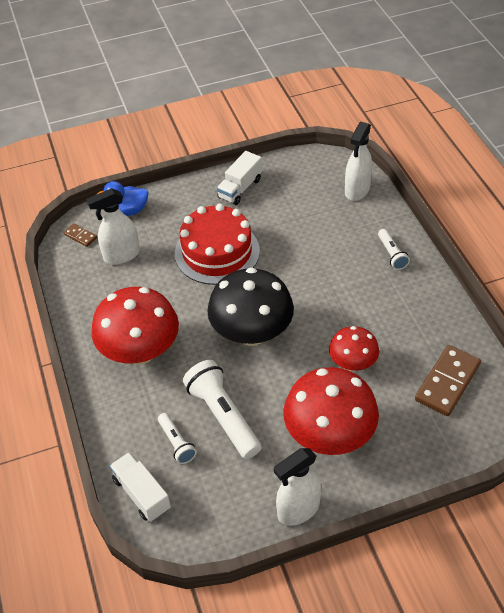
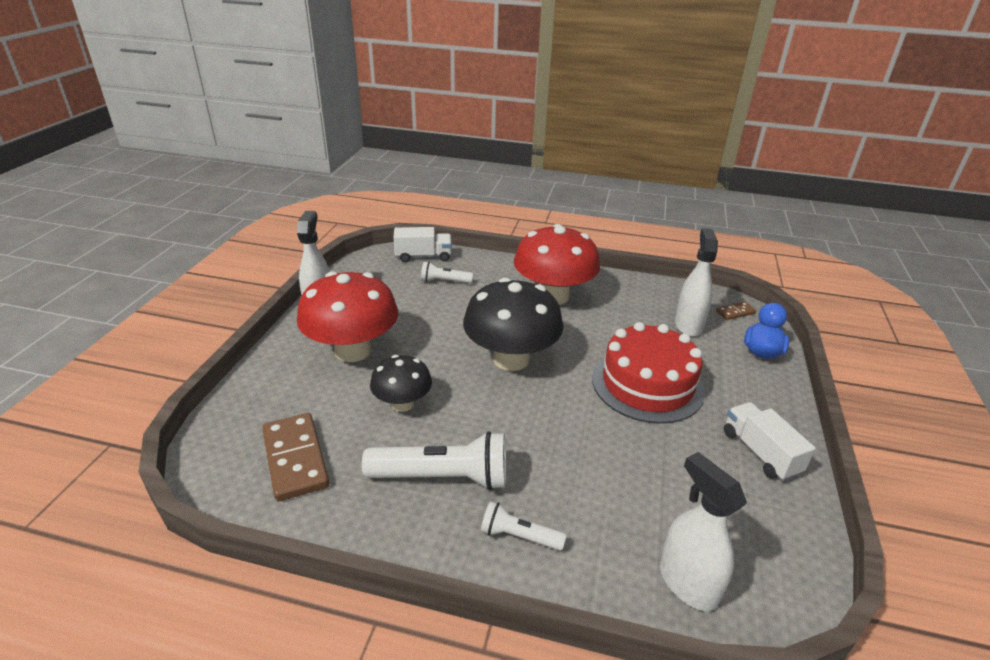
camera: 120 degrees right, 15 degrees down
(223, 416) = (441, 308): white flashlight -> white flashlight (443, 477)
(352, 363) = (402, 403): red mushroom -> black mushroom

